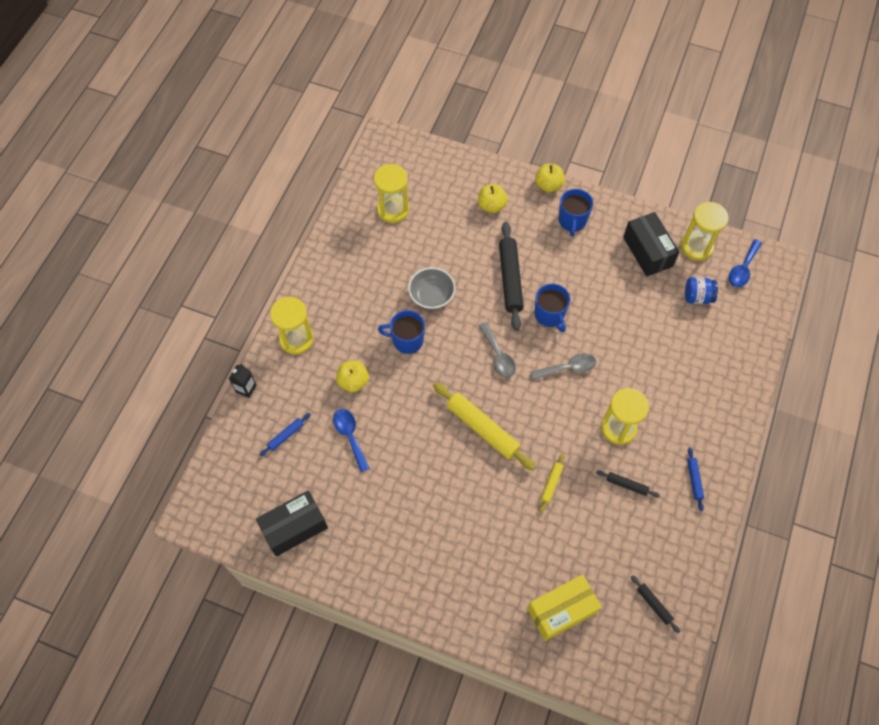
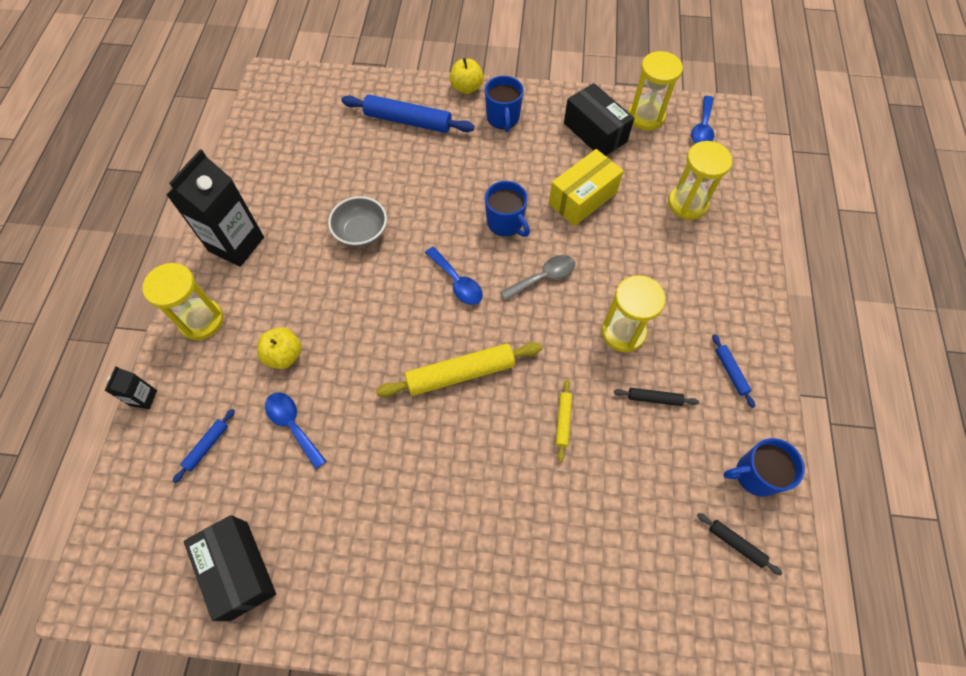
camera: 15 degrees left, 0 degrees up
(294, 527) = (239, 570): black box -> black box turned 75 degrees counterclockwise
(332, 283) = (236, 244): none -> black carton
(393, 209) = (294, 148): yellow hourglass -> yellow hourglass (687, 203)
(406, 340) = (341, 290): blue mug -> blue mug (755, 475)
(482, 428) = (460, 374): yellow rolling pin -> yellow rolling pin turned 45 degrees counterclockwise
(491, 206) = (408, 121): yellow apple -> blue rolling pin
(498, 355) = (457, 282): grey spoon -> blue spoon
(510, 279) = (449, 193): black rolling pin -> none
(561, 611) = (623, 586): yellow box -> yellow box (582, 198)
(697, 297) = (664, 167): blue jar -> none

